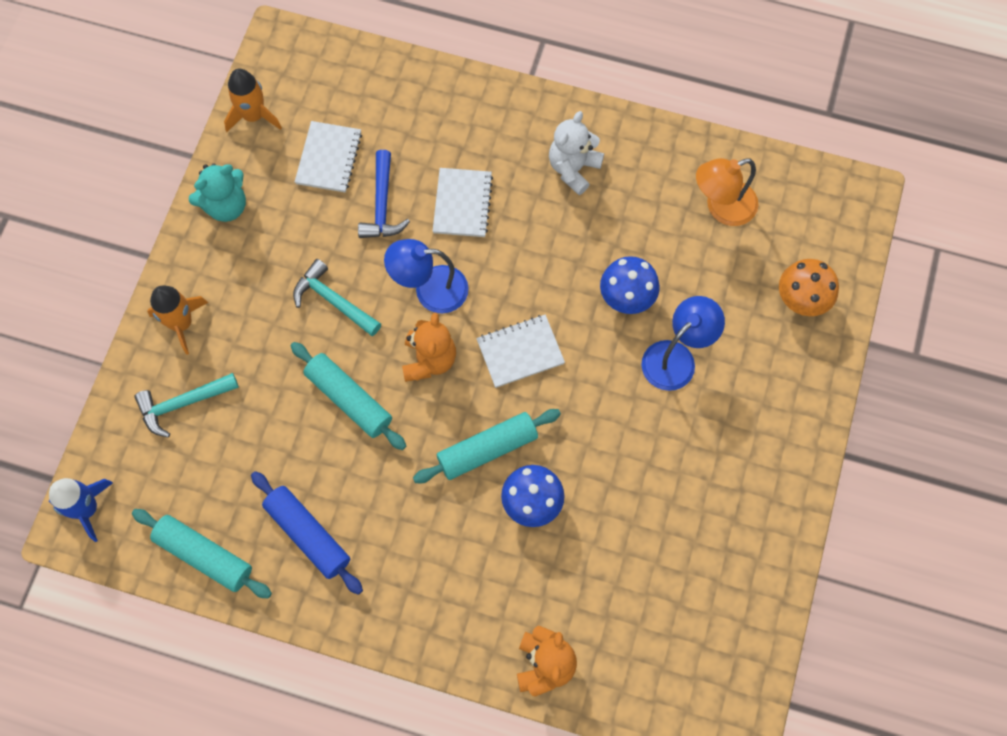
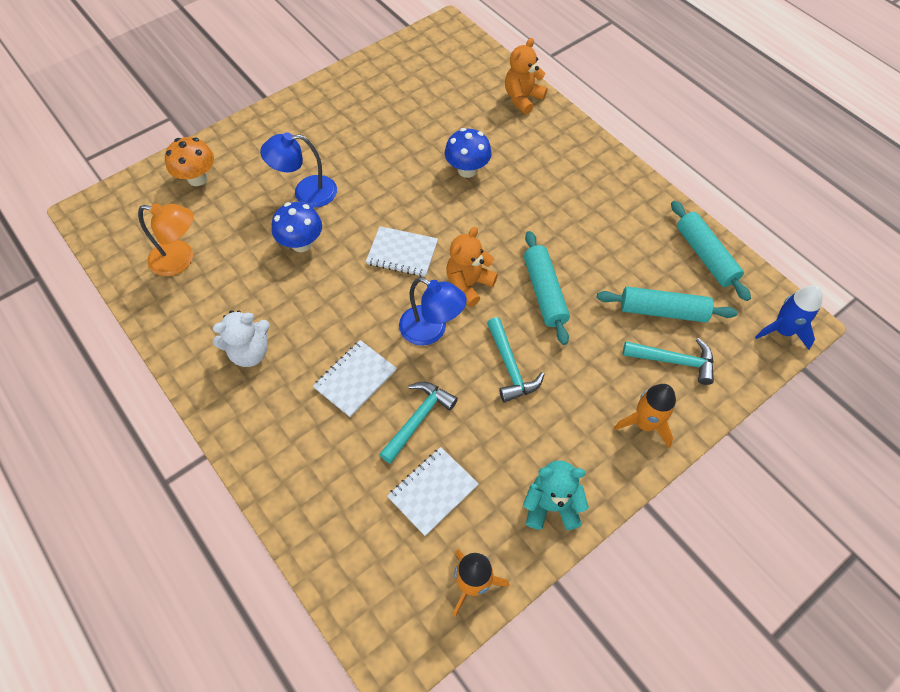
camera: 145 degrees left, 10 degrees down
(308, 535) = (625, 229): blue rolling pin -> none
(382, 205) = (418, 419): blue hammer -> turquoise hammer
(487, 449) = (471, 211): turquoise rolling pin -> turquoise rolling pin (662, 311)

